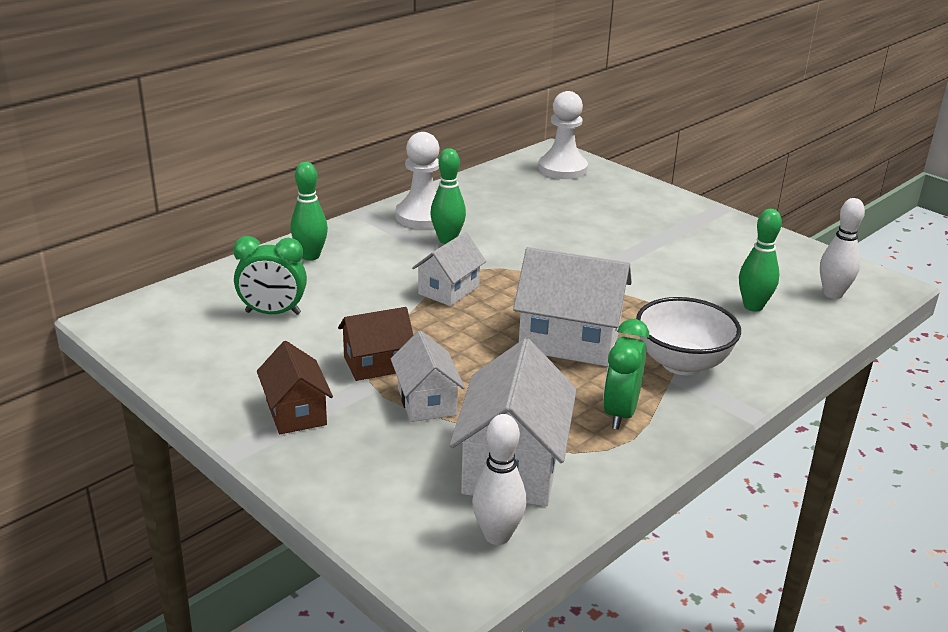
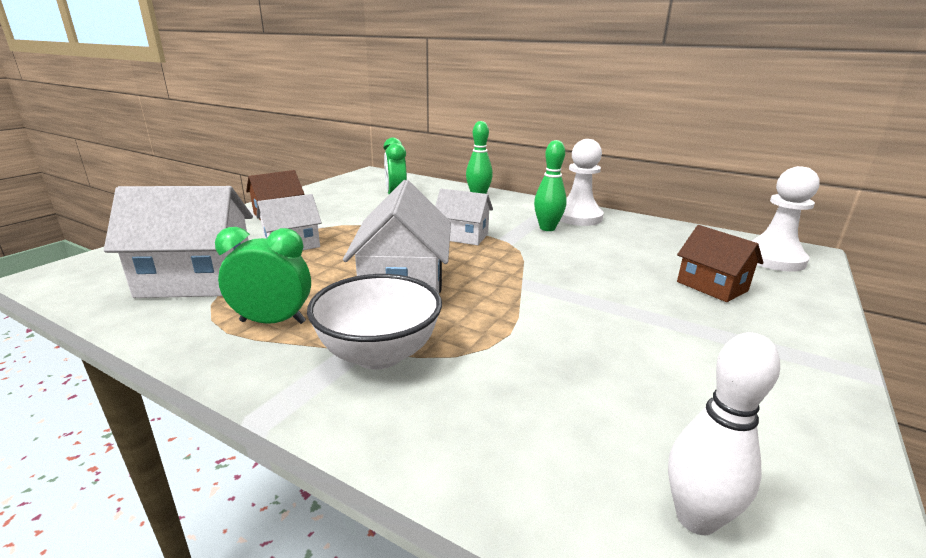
camera: 75 degrees right, 5 degrees down
(377, 364) = (341, 227): brown house -> brown house (712, 286)
(497, 535) = (105, 283): white bowling pin -> none
(753, 306) = (563, 410): green bowling pin -> none

